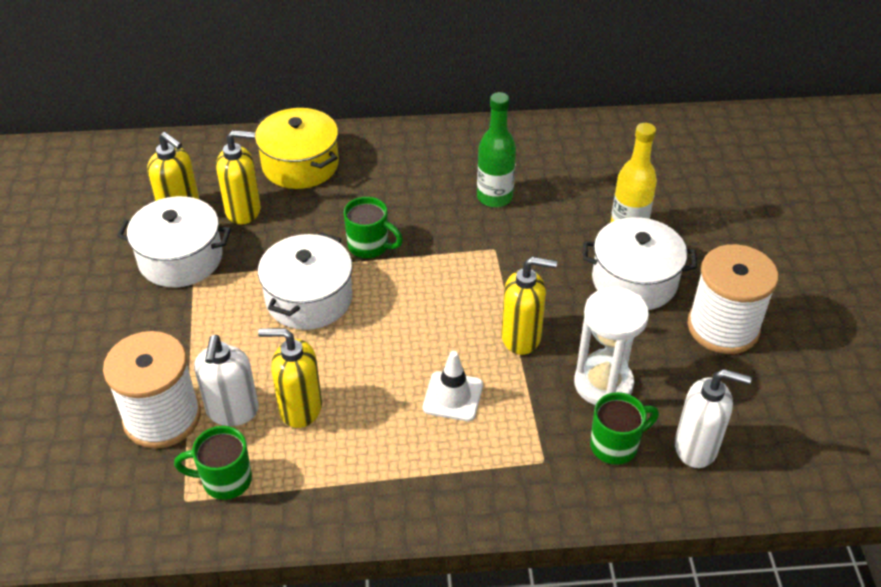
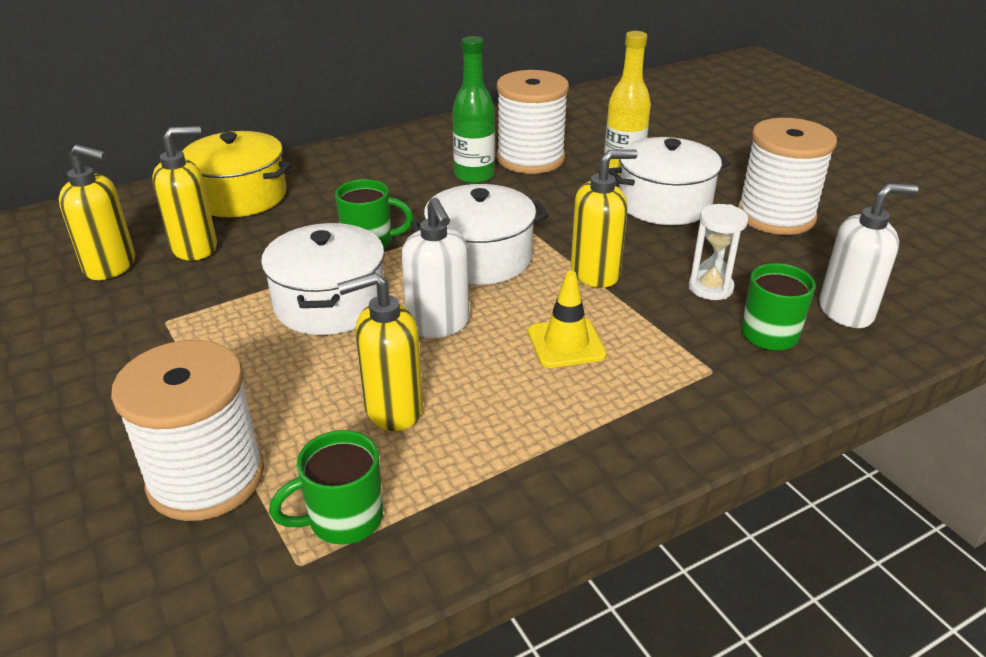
camera: 25 degrees left, 10 degrees down
(180, 258) = (137, 309): white pot -> white pot (480, 258)
(232, 411) = (304, 440): white soap dispenser -> white soap dispenser (438, 324)
(453, 396) = (566, 343): white traffic cone -> yellow traffic cone
(555, 191) = (530, 159): none -> white spool
(603, 384) = (710, 288): white hourglass -> white hourglass, size x0.65

